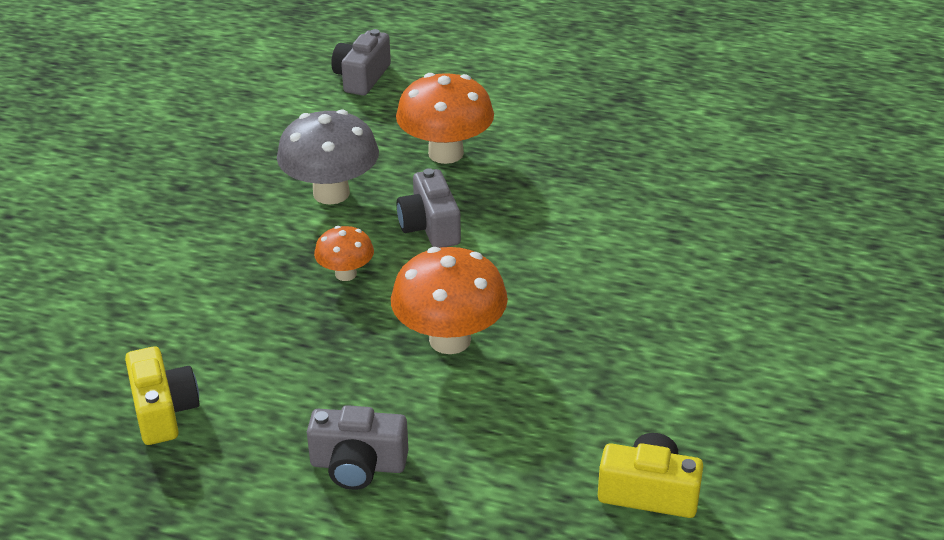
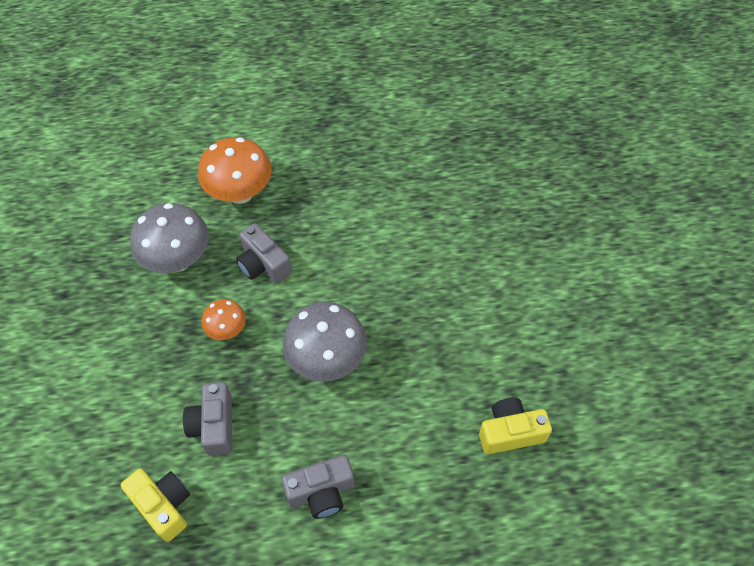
camera: 25 degrees left, 20 degrees up
(362, 77) = (143, 141): grey camera -> grey camera (214, 425)
(450, 340) = (327, 359): orange mushroom -> grey mushroom

